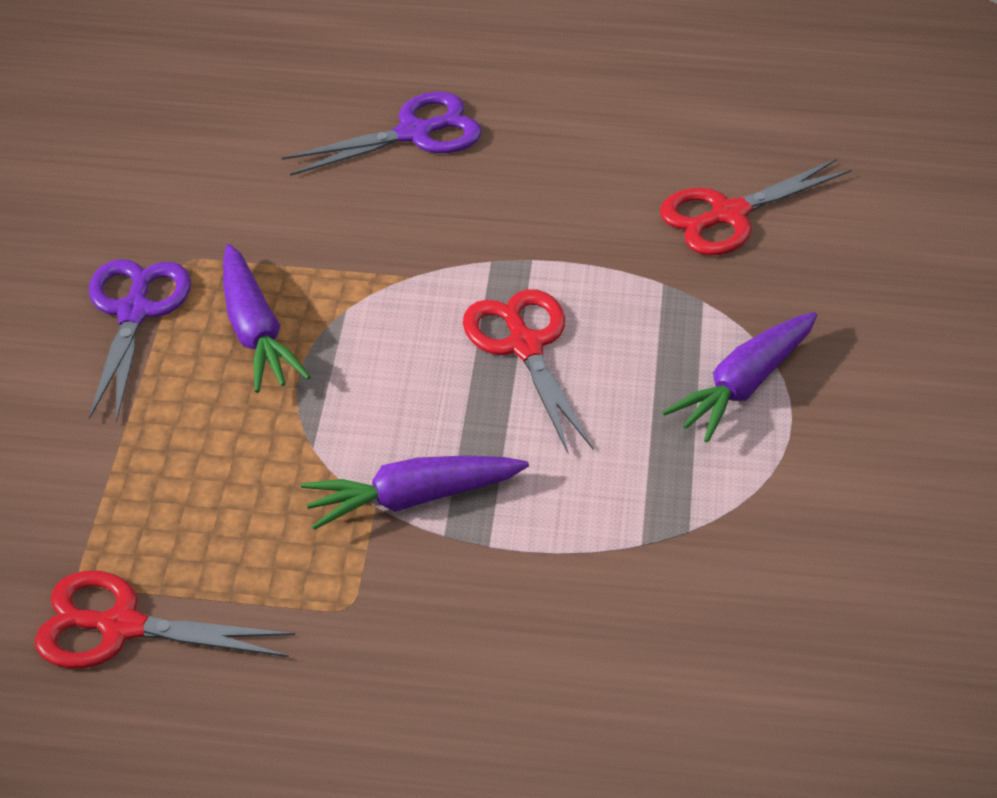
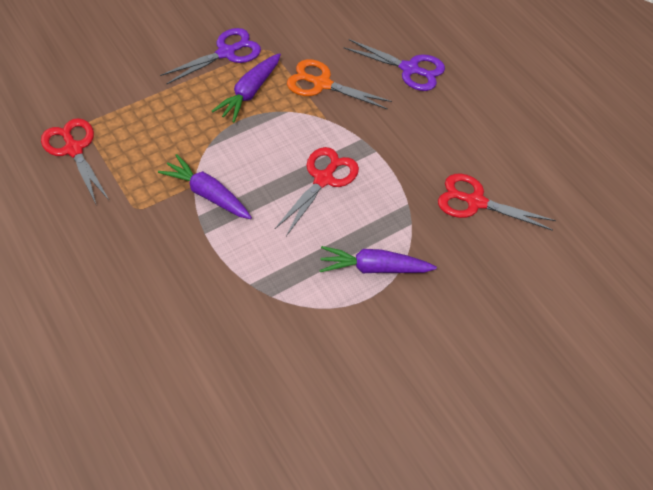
camera: 50 degrees right, 10 degrees up
(334, 241) = (322, 84): none -> orange scissors

